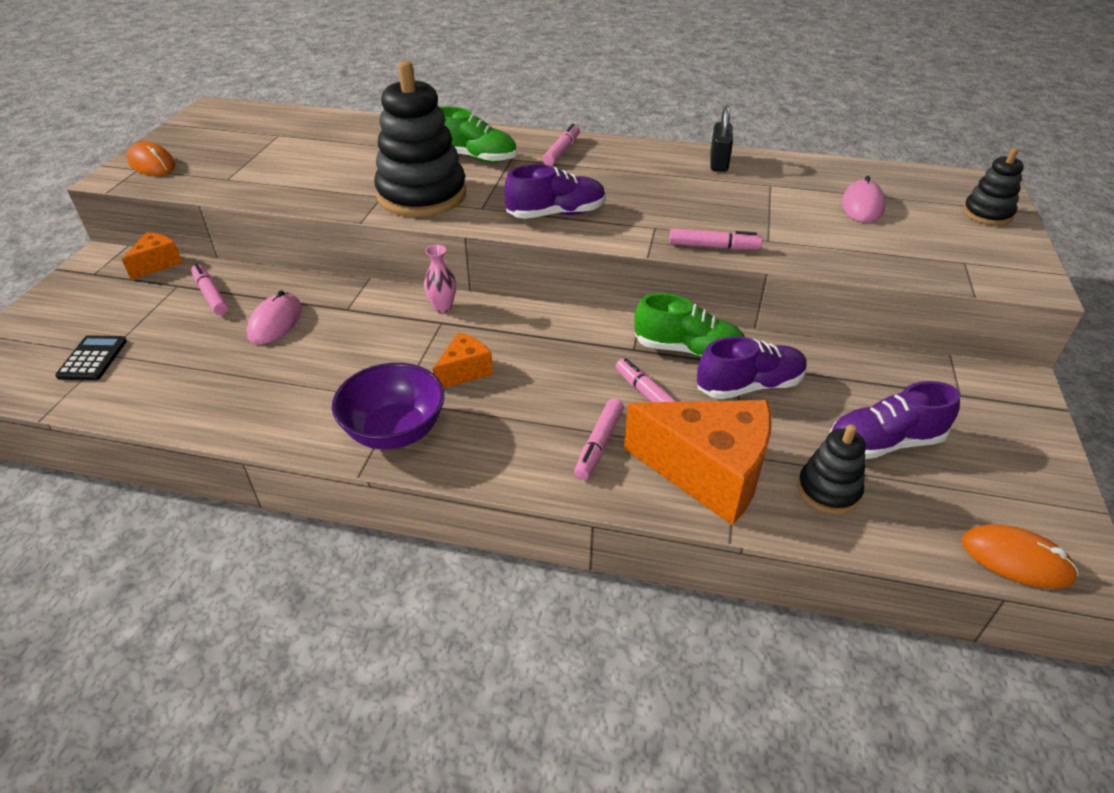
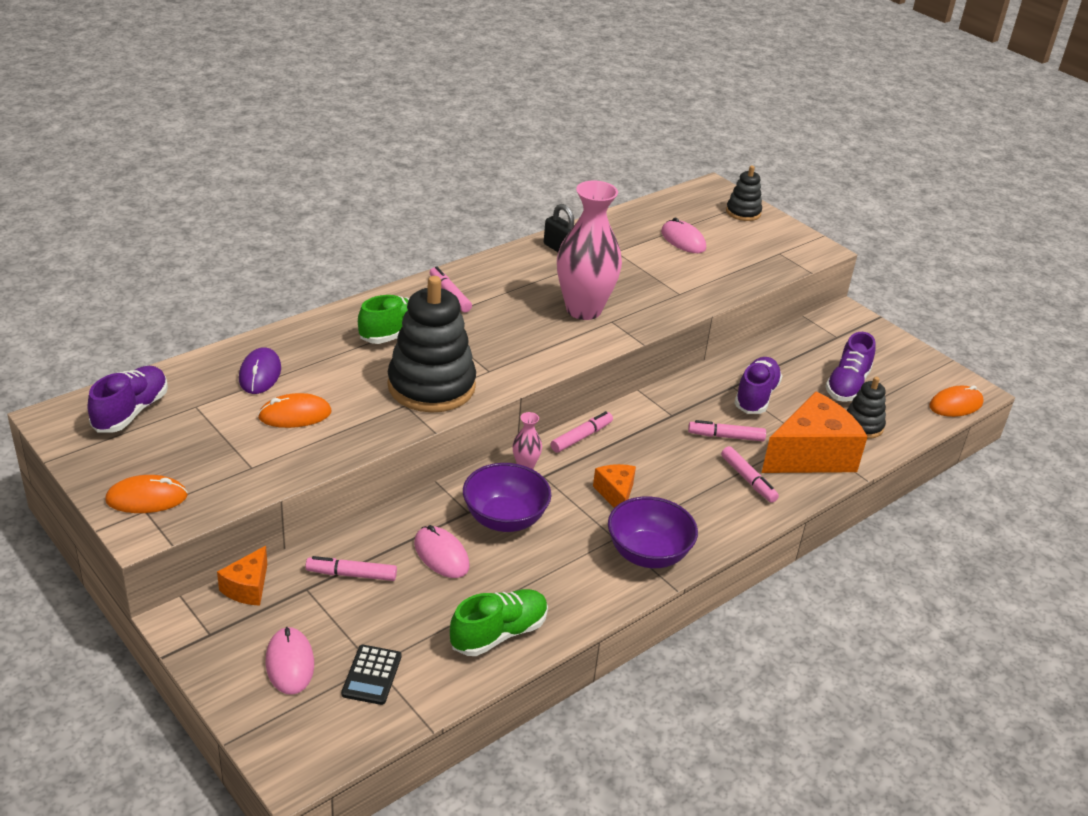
camera: 55 degrees left, 5 degrees down
(82, 317) = (290, 663): none -> pink mouse
(92, 358) = (372, 675): black calculator -> black calculator turned 120 degrees counterclockwise
(157, 264) = (248, 588): orange cheese -> orange cheese turned 135 degrees counterclockwise
(311, 166) = (295, 415): none -> orange mouse
(345, 136) = (260, 374): none -> purple mouse
(357, 330) = (505, 519): none -> purple bowl
(556, 214) = (542, 346): purple shoe -> purple shoe (131, 412)
(647, 208) = (583, 310): none -> pink vase
(688, 350) = (697, 396): green shoe -> green shoe (499, 634)
(713, 247) = (662, 315): pink marker -> pink marker (581, 437)

